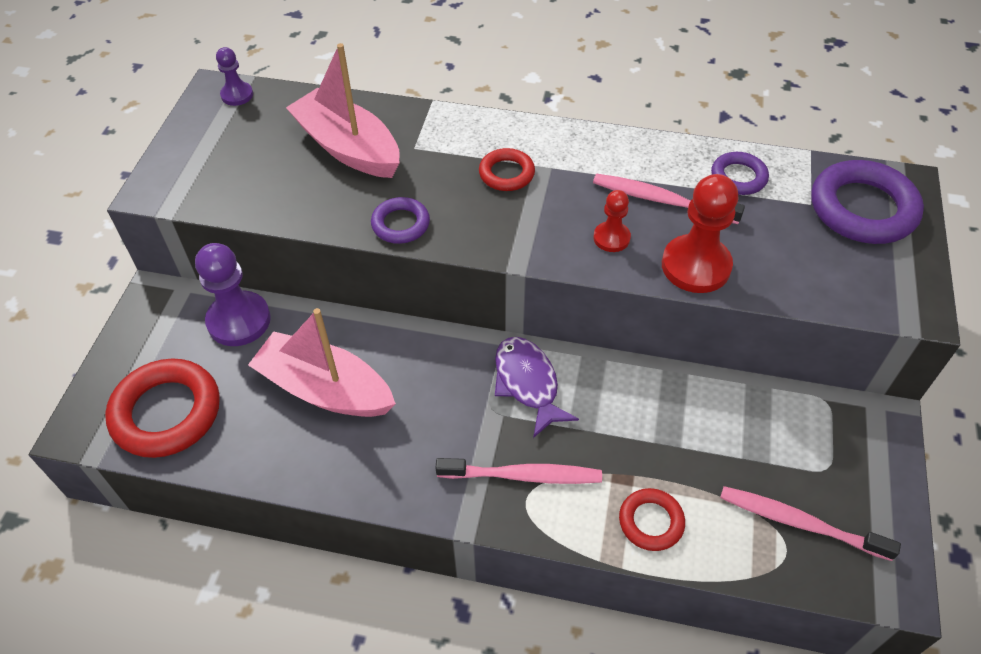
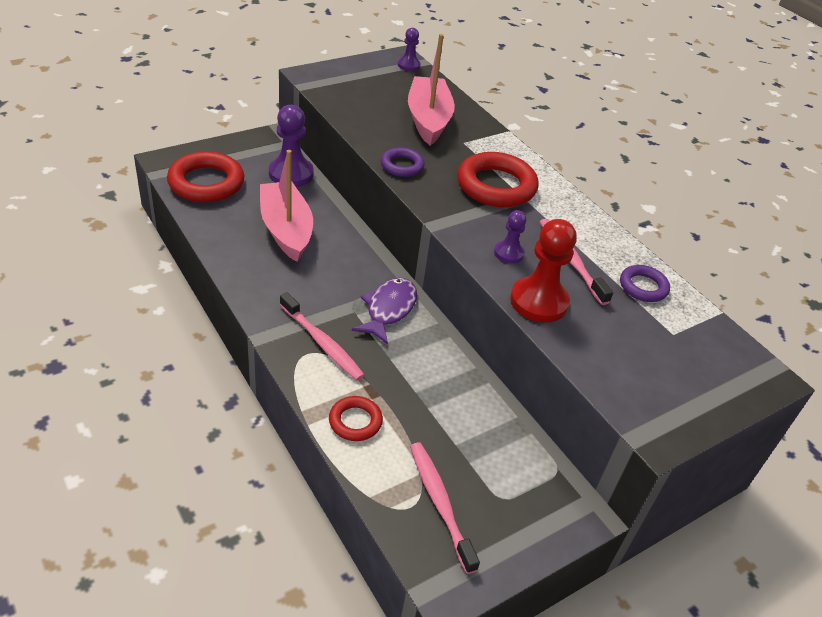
camera: 40 degrees right, 10 degrees down
(506, 173) = (496, 186): red ring -> red ring, size x1.83
(611, 238) = (508, 253): red pawn -> purple pawn
(862, 209) = (708, 363): purple ring -> none

